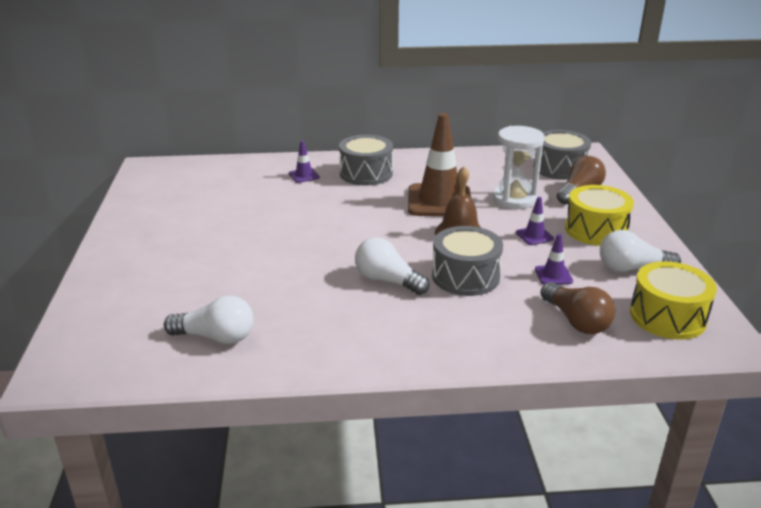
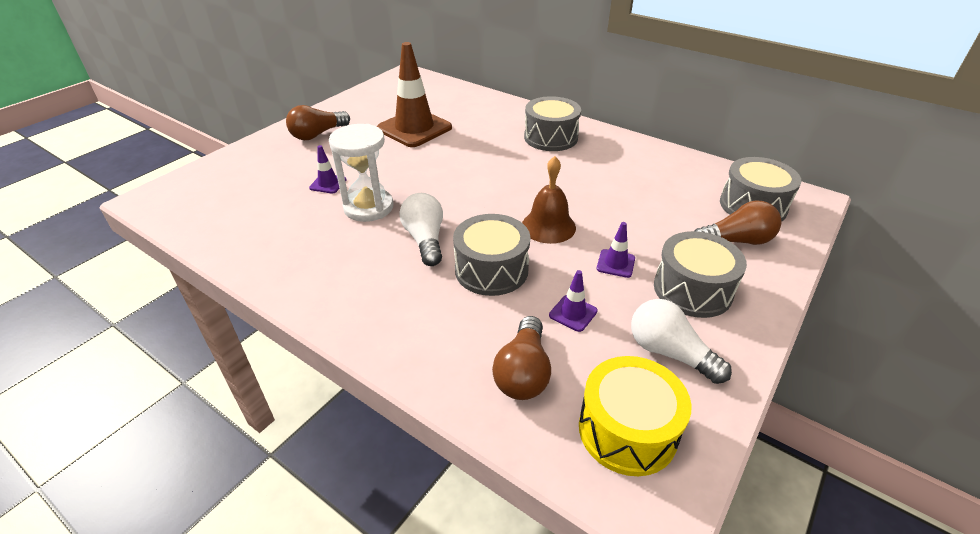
camera: 40 degrees right, 10 degrees up
(146, 247) = (317, 134): none -> brown light bulb
(216, 337) = (255, 222): white light bulb -> none
(304, 175) = (499, 121): purple traffic cone -> purple traffic cone (328, 184)
(439, 201) = (576, 188): brown traffic cone -> brown traffic cone (414, 128)
(514, 199) = (652, 217): white hourglass -> white hourglass (368, 207)
(595, 230) = (692, 290): yellow drum -> grey drum

